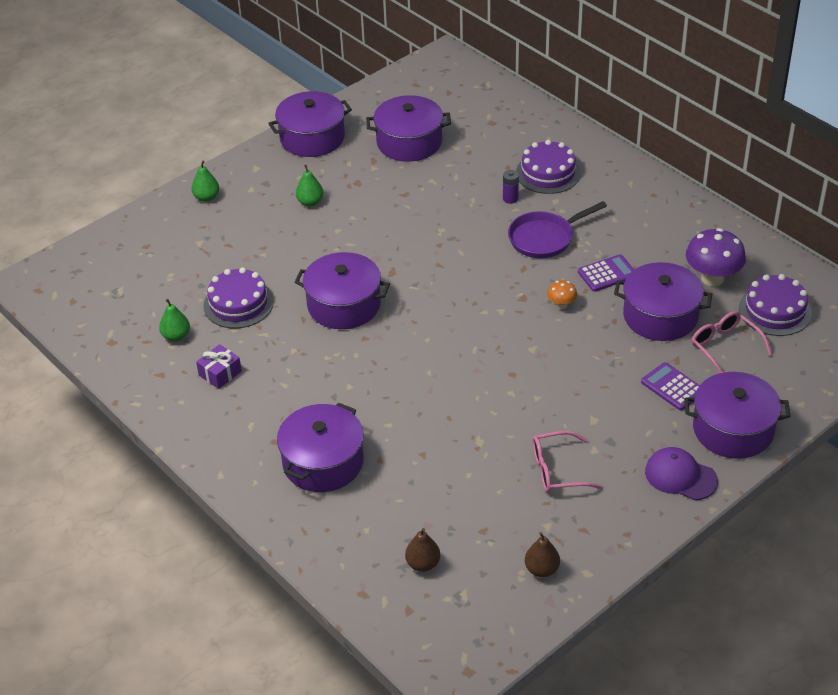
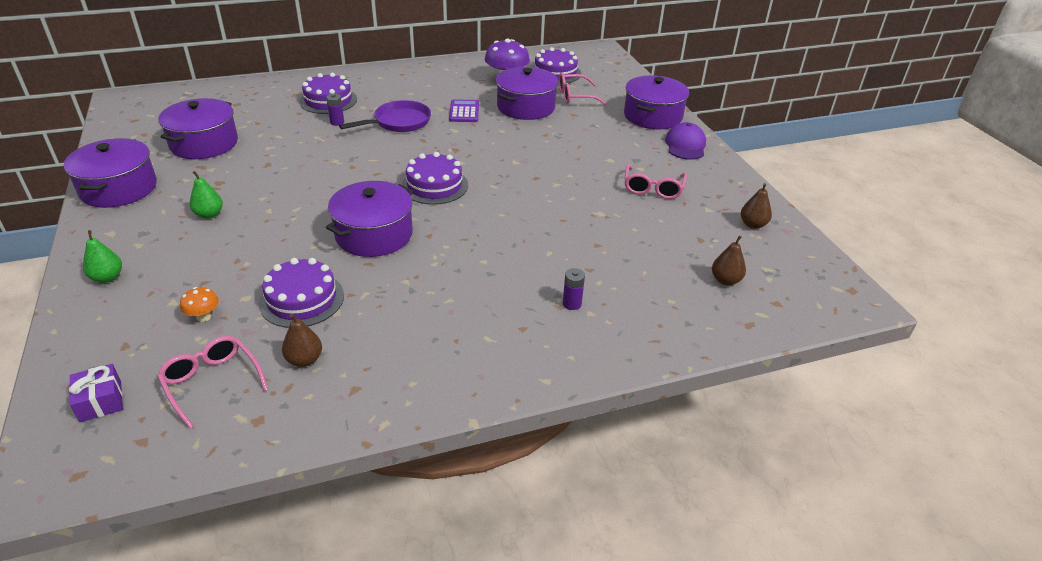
camera: 70 degrees left, 5 degrees down
(133, 303) = (212, 382): none -> pink glasses
(176, 336) = (304, 360): green pear -> brown pear
(220, 373) = (394, 340): purple gift -> purple gift (101, 401)
(323, 462) = (572, 304): purple pot -> purple battery
(446, 310) = (434, 185): none -> purple cake
(544, 238) = (399, 122): purple pan -> purple pan turned 120 degrees counterclockwise
(561, 305) = (479, 137): orange mushroom -> orange mushroom (204, 317)
(672, 387) = (598, 123): purple calculator -> none
(680, 476) = (685, 145): purple cap -> purple cap turned 135 degrees clockwise

